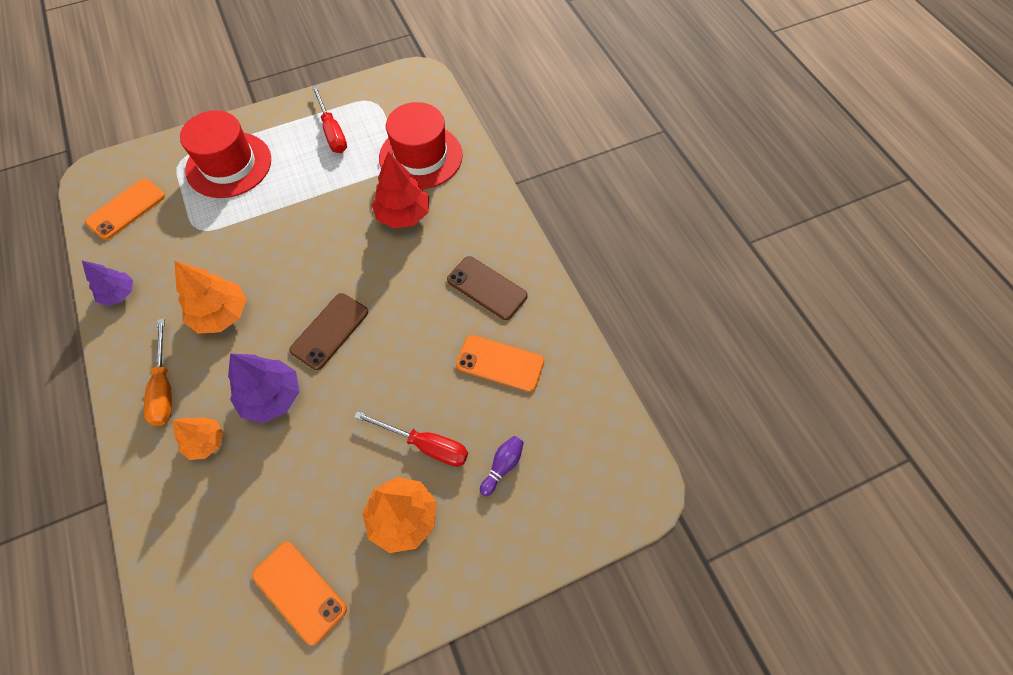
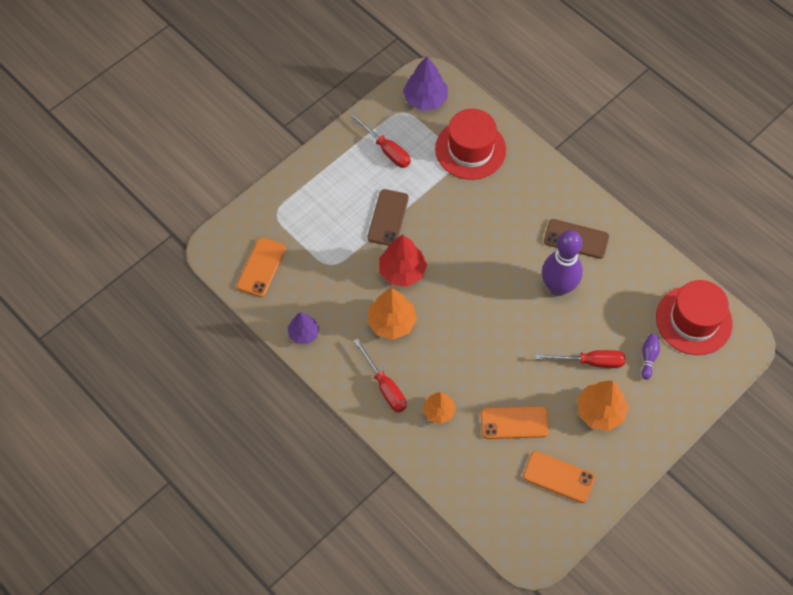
camera: 20 degrees left, 0 degrees up
(164, 387) = (384, 386): orange screwdriver -> red screwdriver
(229, 165) = (320, 204): red hat -> red hat (693, 320)
(271, 397) = (466, 367): purple tree -> purple tree (425, 99)
(330, 331) = (479, 308): brown phone -> brown phone (388, 218)
(403, 215) = (483, 202): red tree -> red tree (402, 271)
(435, 337) = (558, 287): none -> purple bowling pin
(500, 363) = (613, 290): orange phone -> orange phone (514, 423)

